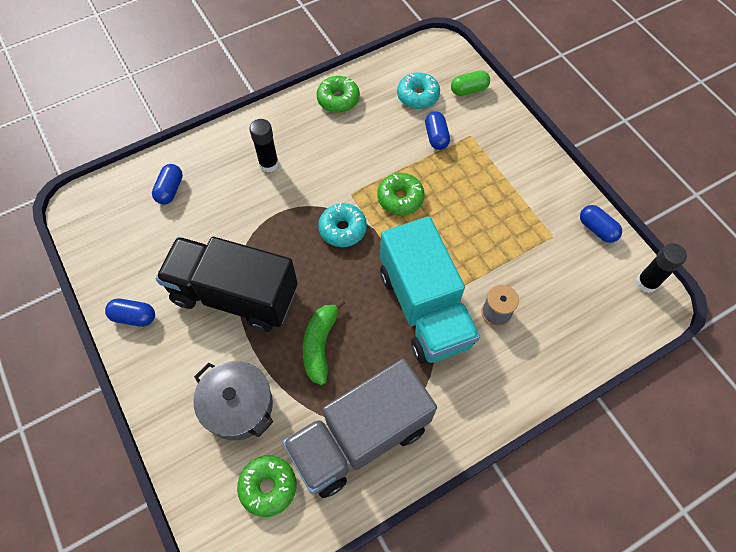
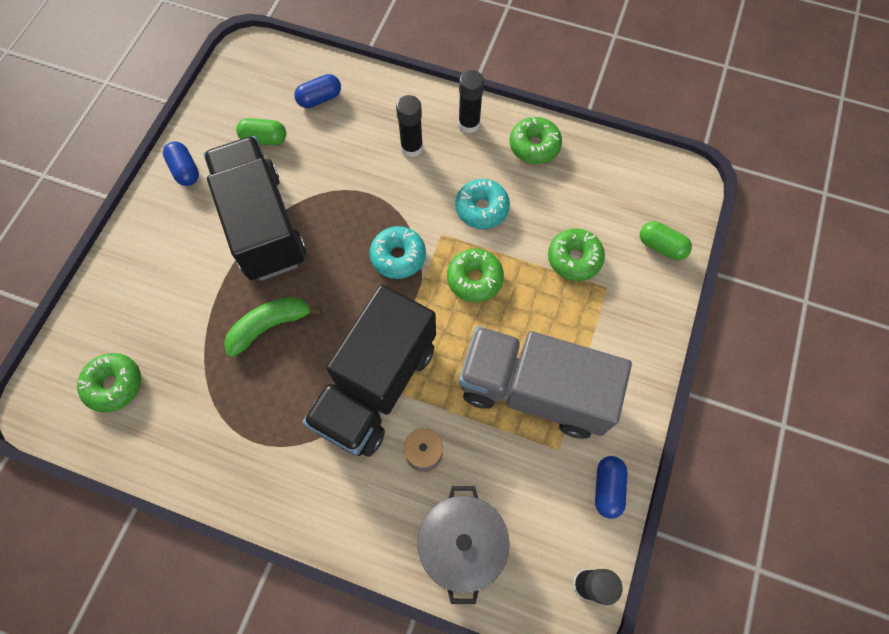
camera: 50 degrees right, 5 degrees up
(165, 246) = (264, 139): none -> green capsule
(238, 406) = (166, 307): grey pot -> grey pot (462, 544)
(285, 121) = (469, 124): none -> black glue stick
(359, 438) = (207, 424): grey truck -> grey truck (534, 390)
(418, 96) = (606, 207): turquoise donut -> turquoise donut (482, 208)
(424, 307) = (376, 386): turquoise truck -> black truck
(436, 137) = (574, 258): blue capsule -> green donut

